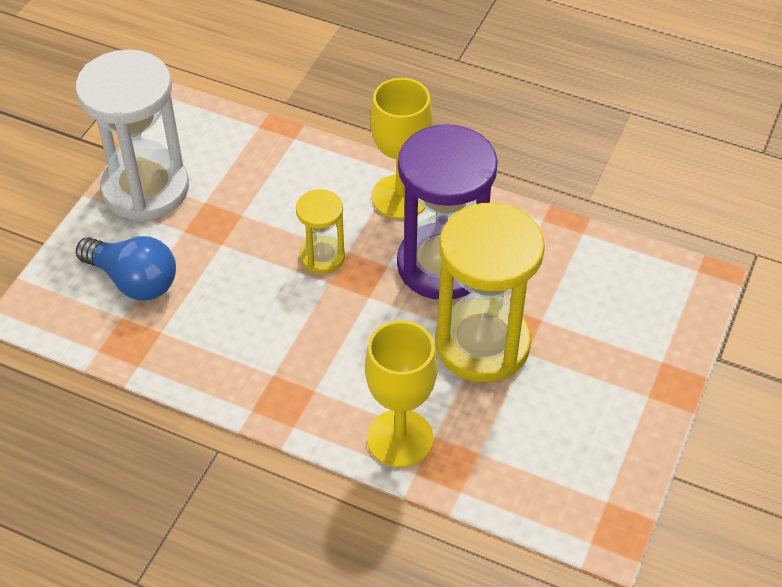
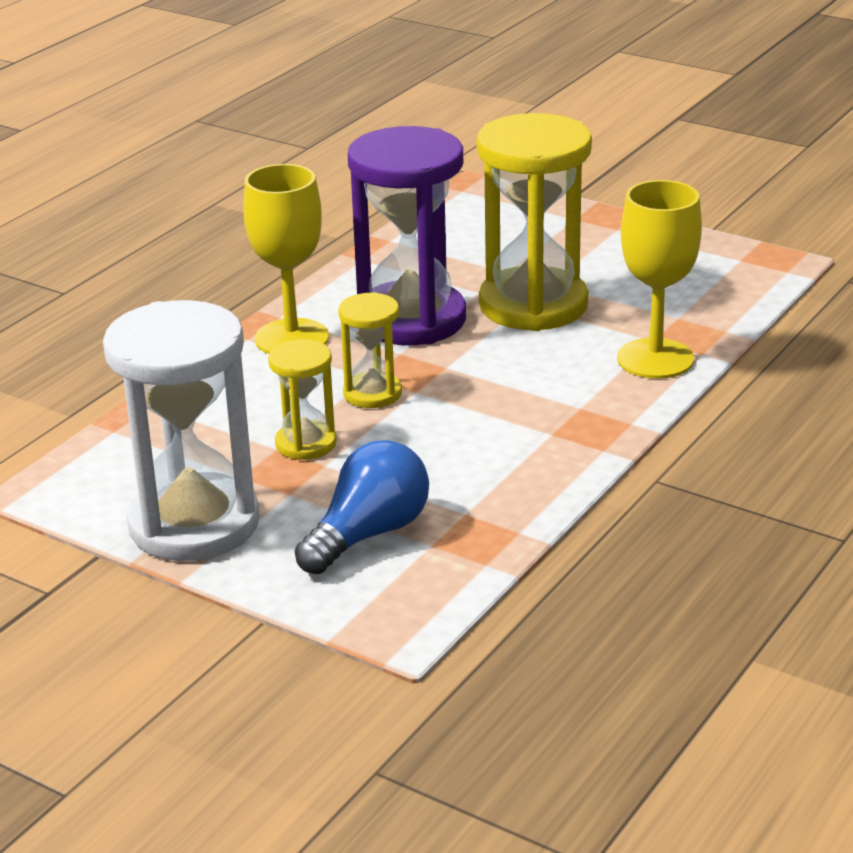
camera: 80 degrees left, 20 degrees down
(248, 229) = (306, 443): none -> yellow hourglass

